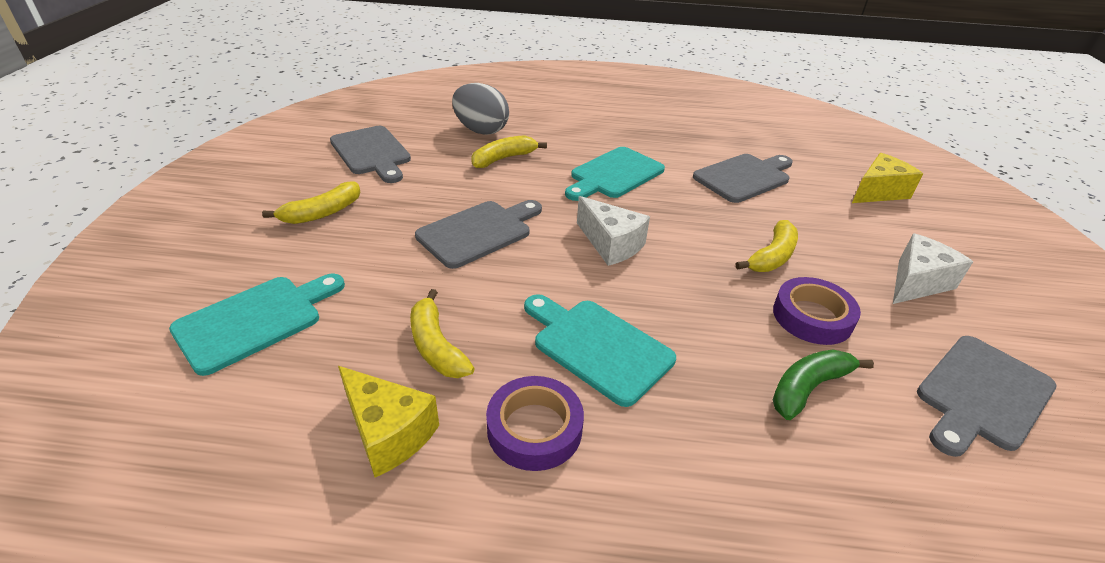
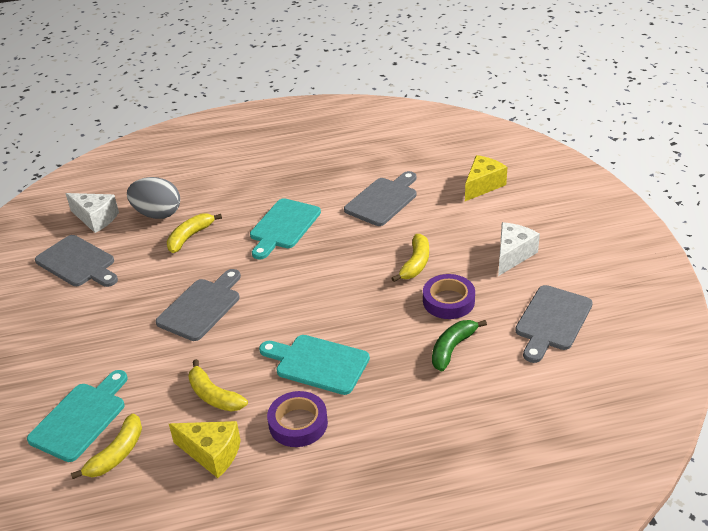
camera: 15 degrees left, 0 degrees up
(323, 213) = (73, 327): yellow banana -> yellow banana (117, 454)
(611, 244) = (301, 287): white cheese -> white cheese (96, 218)

